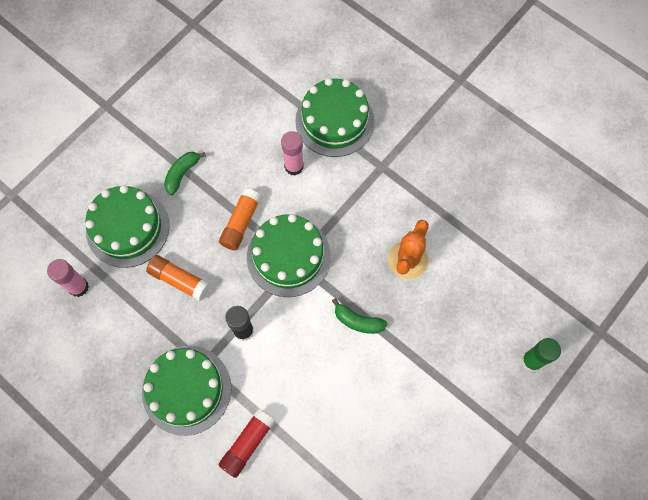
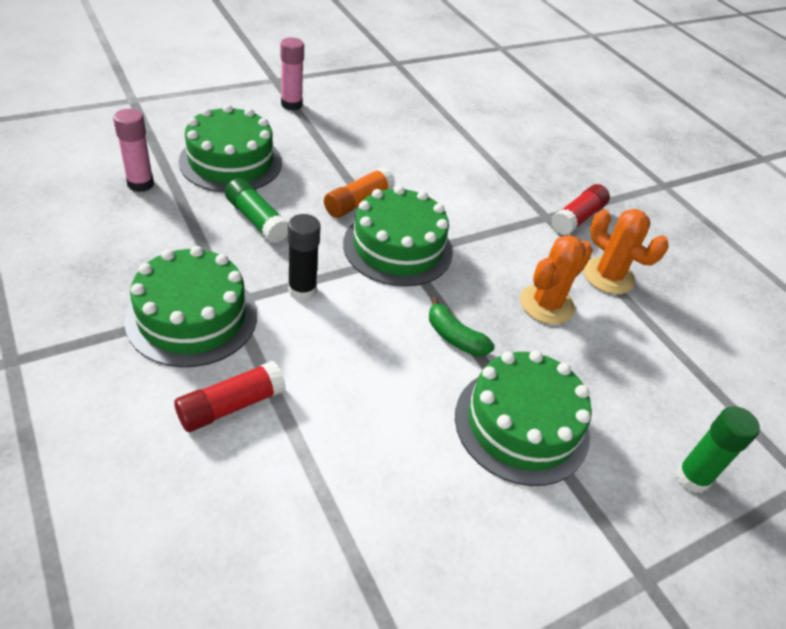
camera: 15 degrees right, 25 degrees down
(179, 280) = (256, 220): orange glue stick -> green glue stick
(182, 174) = (318, 146): green banana -> none
(294, 166) = (444, 182): pink glue stick -> pink glue stick (291, 104)
(334, 121) = (508, 166): green cake -> green cake (521, 424)
(404, 156) = (577, 218): none -> red glue stick
(442, 209) = (608, 276): none -> orange cactus

